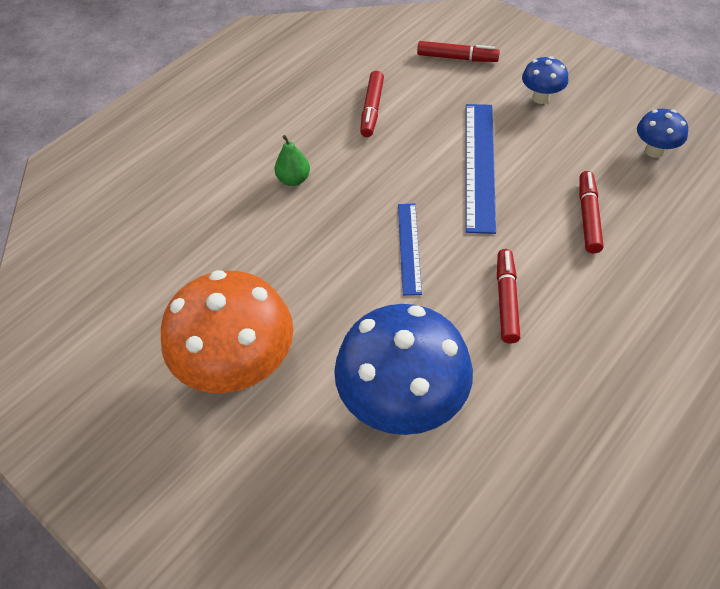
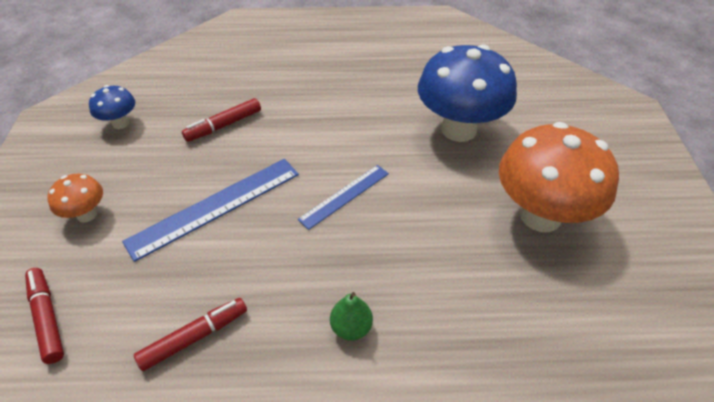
camera: 135 degrees left, 5 degrees down
(506, 300) = (337, 127): red marker -> none
(541, 98) = (86, 214): blue mushroom -> orange mushroom

